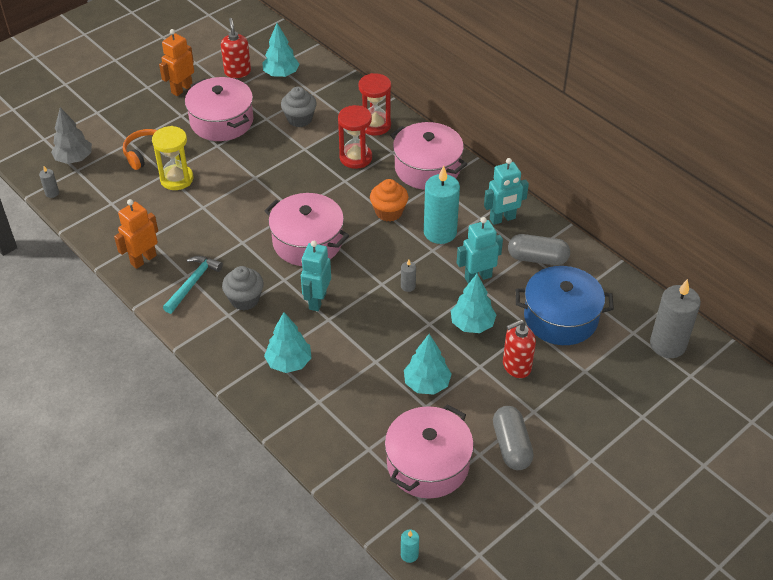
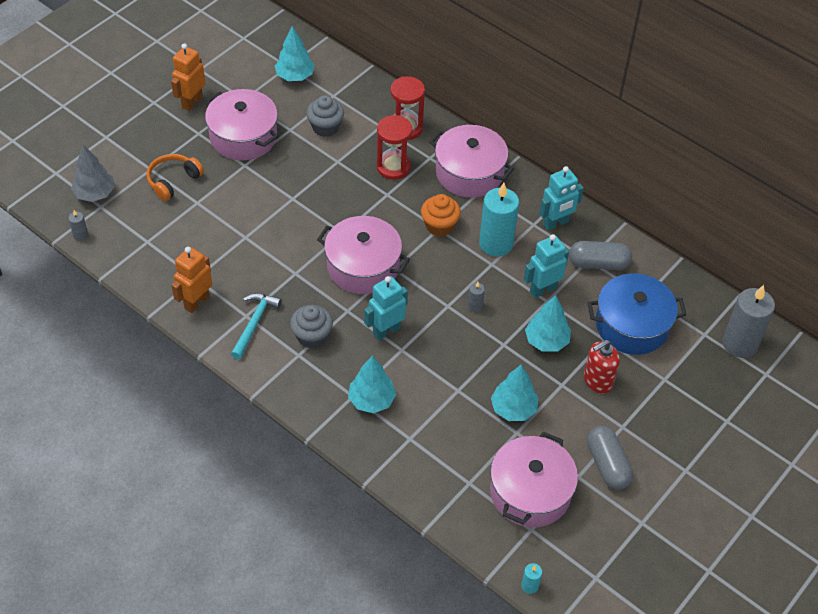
camera: 10 degrees left, 5 degrees up
(176, 179) = (210, 207): yellow hourglass -> none
(237, 72) = (247, 77): red soap dispenser -> none
(317, 301) = (386, 330): turquoise robot -> turquoise robot turned 45 degrees clockwise

